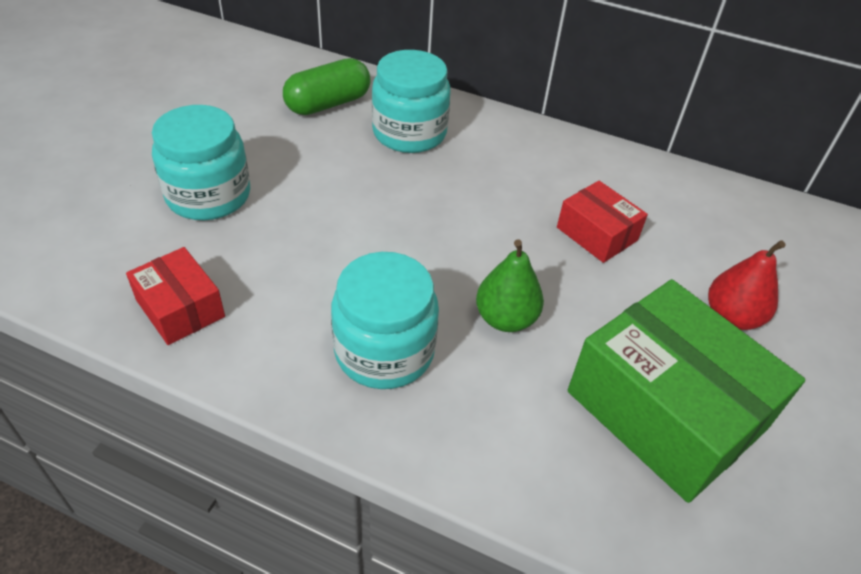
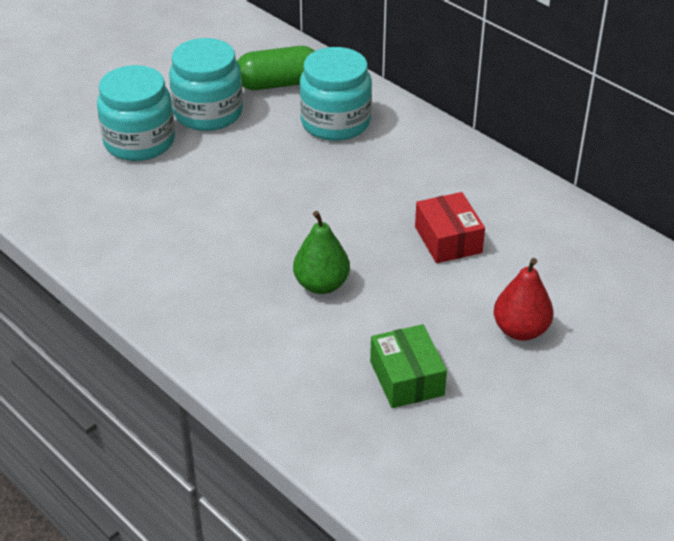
camera: 25 degrees right, 5 degrees down
(180, 308) = (79, 219): red box -> none
(384, 351) = (211, 284): turquoise jar -> turquoise jar (208, 113)
(665, 410) = (406, 378): green box -> green box, size x0.51

